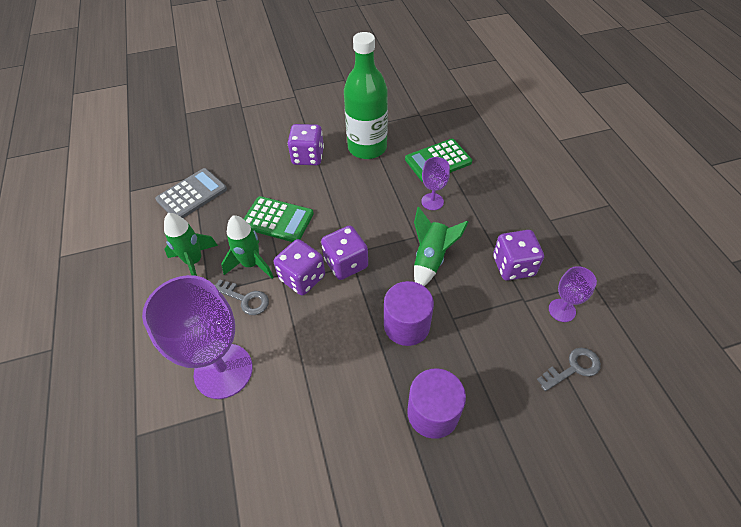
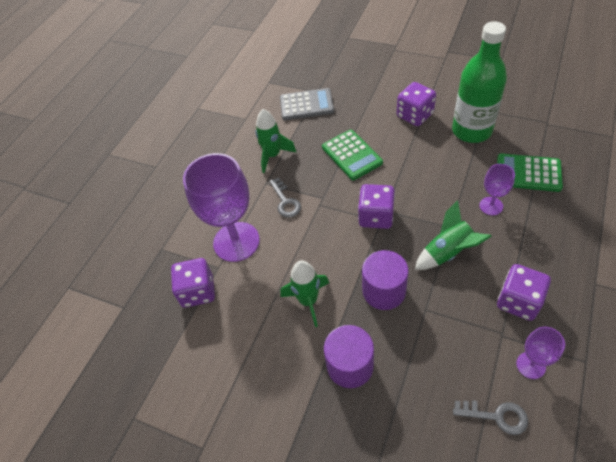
camera: 45 degrees right, 0 degrees up
(251, 264) = (308, 178): green rocket -> green rocket (308, 301)
(302, 278) = (335, 209): purple dice -> purple dice (198, 291)

